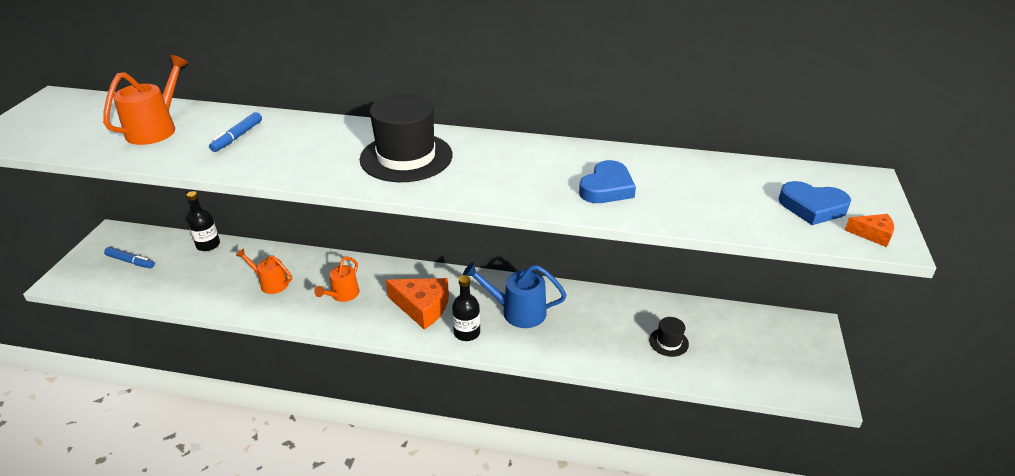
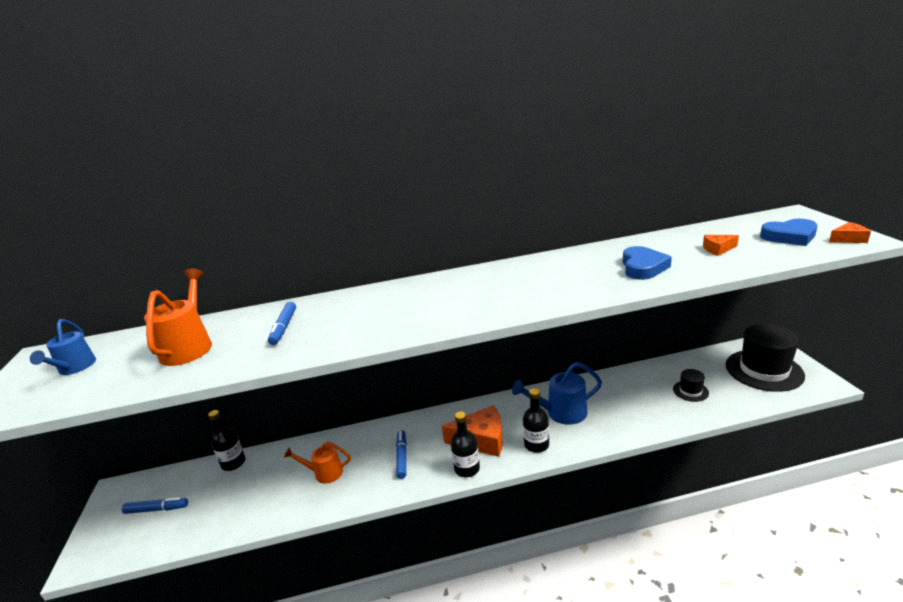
camera: 20 degrees left, 10 degrees down
(67, 119) = (74, 368): none -> blue watering can
(342, 295) = (402, 457): orange watering can -> blue marker
(388, 329) = (467, 469): none -> black bottle
(406, 157) = (460, 295): black hat -> black hat (764, 370)
(711, 195) = (718, 249): none -> orange cheese

